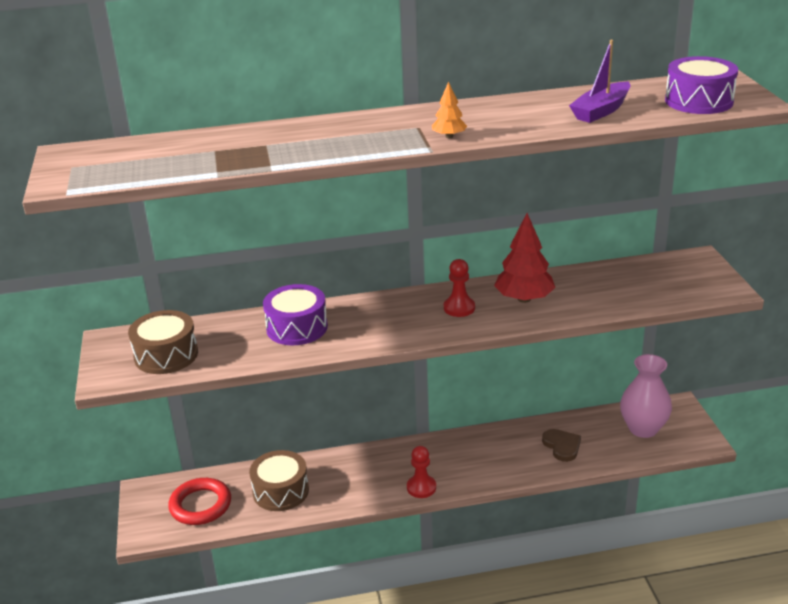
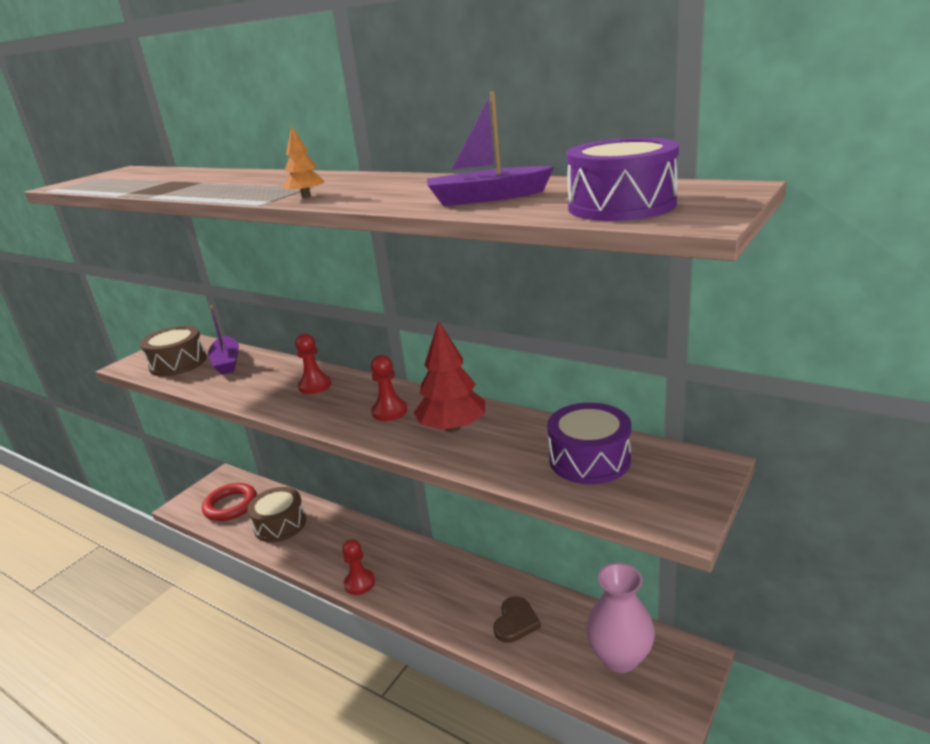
camera: 45 degrees right, 5 degrees down
(221, 334) = (227, 362): none -> purple boat
(297, 328) = (268, 377): purple drum -> purple drum (589, 459)
(357, 317) = (315, 386): none -> red pawn

